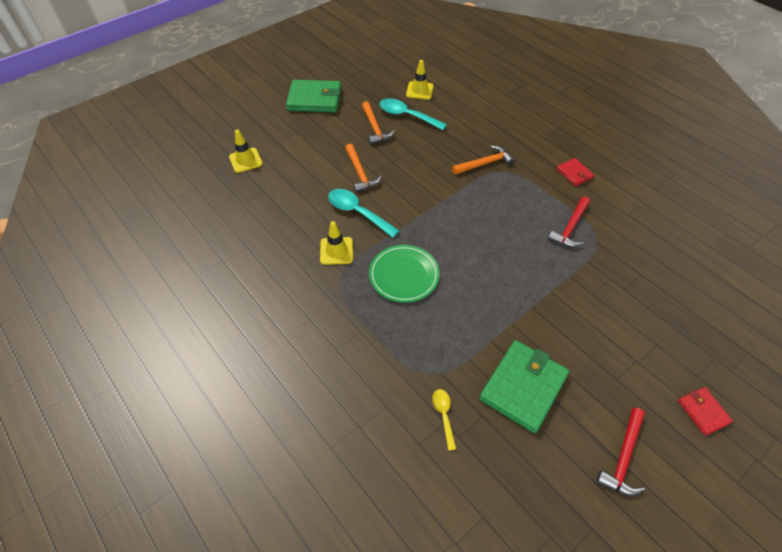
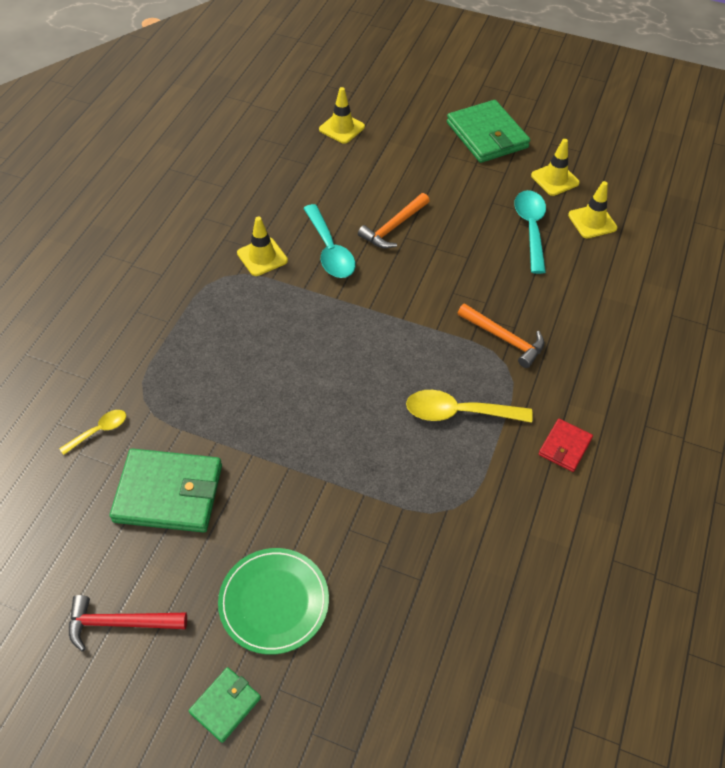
camera: 60 degrees right, 0 degrees up
(357, 212) = (330, 250): turquoise spoon -> turquoise spoon turned 150 degrees clockwise
(375, 89) = (555, 179): none -> yellow traffic cone
(375, 128) = (482, 208): orange hammer -> none
(404, 275) = (264, 327): green plate -> green plate (274, 602)
(529, 207) = (458, 413): none -> yellow spoon
(570, 227) = (452, 471): red hammer -> none
(703, 412) = (225, 705): red wallet -> green wallet

